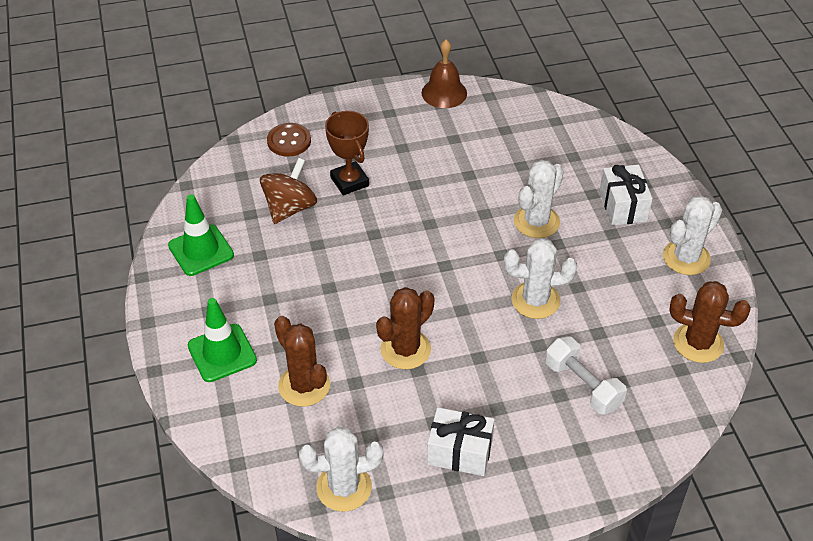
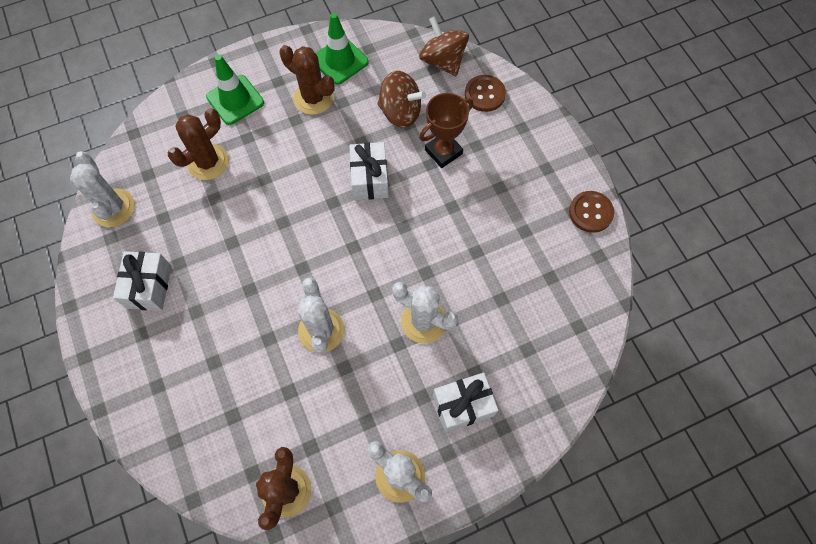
camera: 80 degrees right, 20 degrees up
(234, 166) = (443, 61): none -> brown spinning top
(366, 243) = (370, 179): none -> white gift
(405, 349) = (252, 229): brown cactus -> brown cactus (313, 98)
(444, 93) = (590, 212): brown bell -> brown button
(583, 385) = (225, 381): white dumbbell -> none

